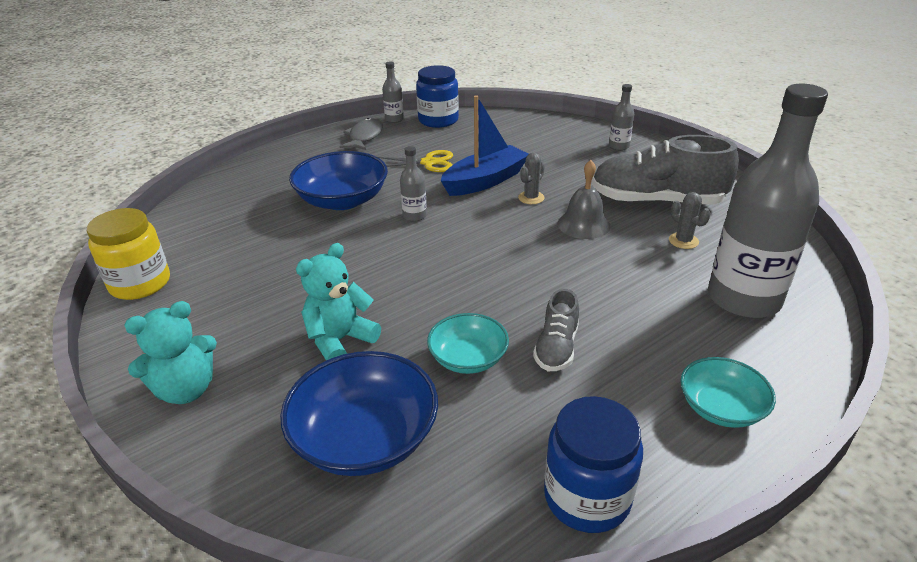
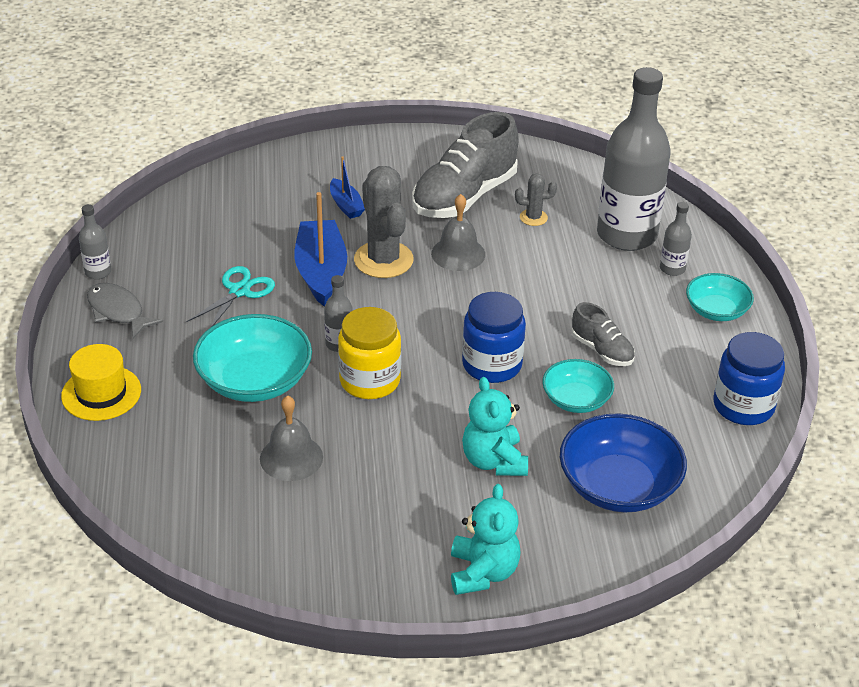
camera: 60 degrees left, 5 degrees up
(140, 283) = (277, 573): yellow jar -> yellow jar (370, 380)
(271, 243) = (291, 457): none -> grey bell
(284, 159) = (101, 393): none -> yellow hat
(342, 200) = (254, 380): blue bowl -> turquoise bowl
(428, 163) = (239, 291): yellow scissors -> turquoise scissors
(438, 120) = (143, 242): blue jar -> blue jar (492, 365)
(531, 198) = (383, 260): grey cactus -> grey cactus, size x2.04
(570, 163) = (346, 205): none -> blue boat
(619, 146) = (348, 161): grey bottle -> grey bottle (672, 268)

